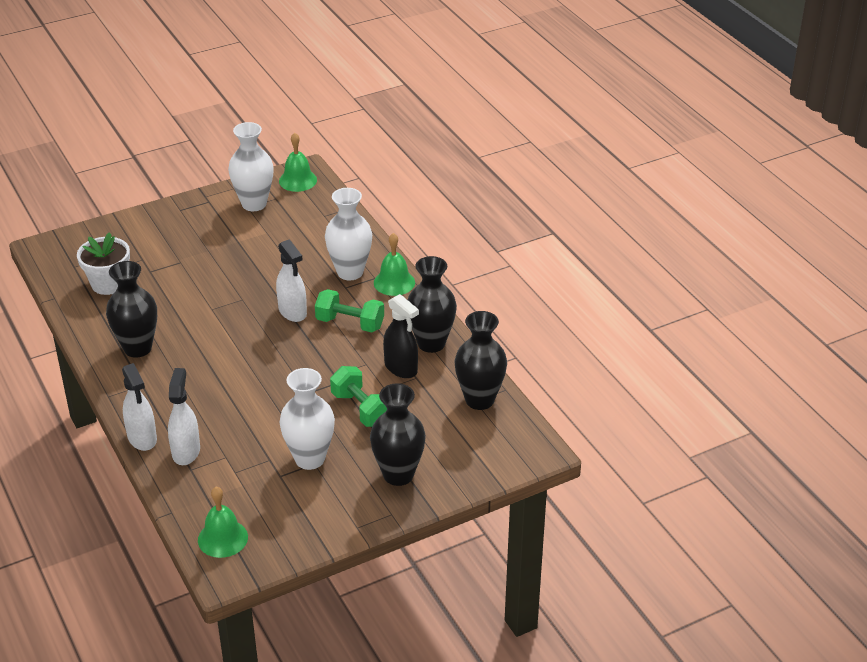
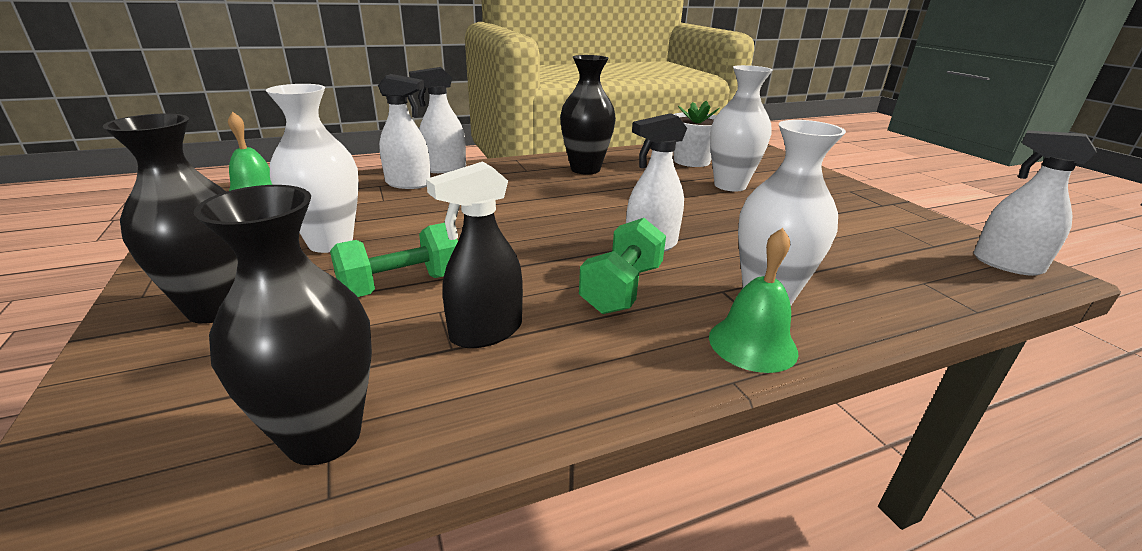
camera: 95 degrees right, 10 degrees down
(254, 204) = (903, 230): white vase -> white vase (730, 185)
(298, 180) = (1006, 264): green bell -> white spray bottle
(431, 343) = (550, 377): black vase -> none

